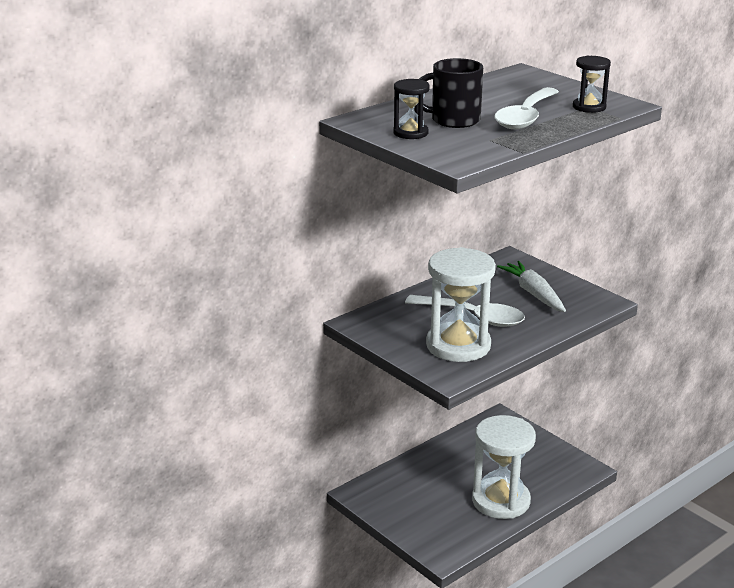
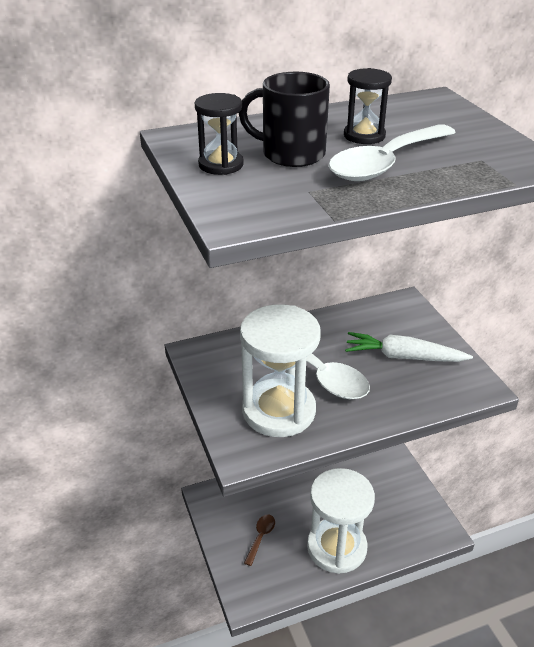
camera: 20 degrees right, 10 degrees up
(428, 510) = (261, 537): none -> brown spoon
(533, 294) = (404, 357): white carrot -> white carrot turned 75 degrees counterclockwise
(589, 107) = (482, 161): black hourglass -> black hourglass (364, 136)

